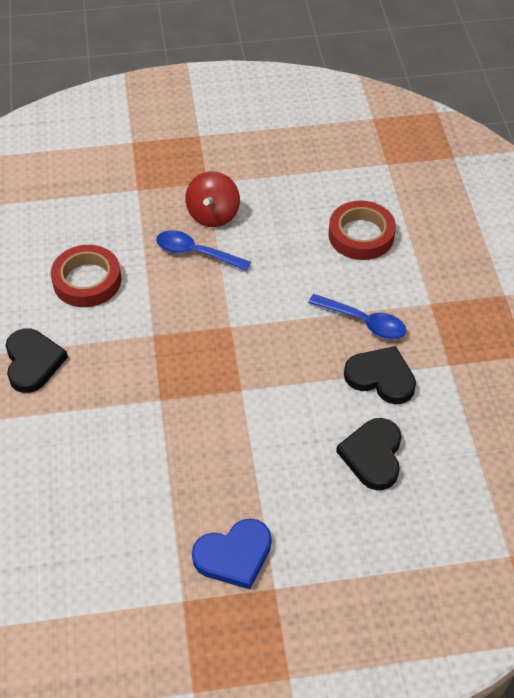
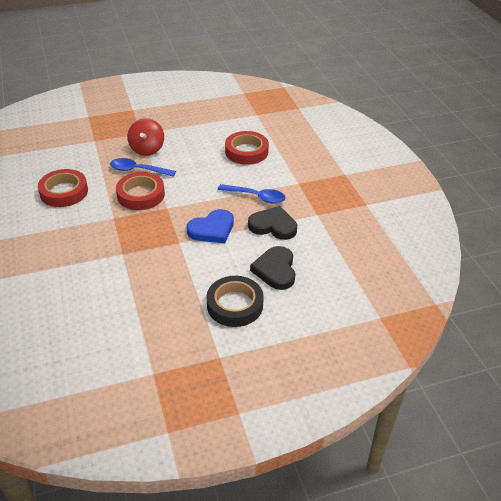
camera: 10 degrees left, 10 degrees down
(33, 362) = (28, 241): black heart -> none
(196, 298) = (141, 195): none -> red tape
(234, 555) = (187, 340): blue heart -> blue heart (212, 229)
(307, 507) = (235, 305): none -> black tape

